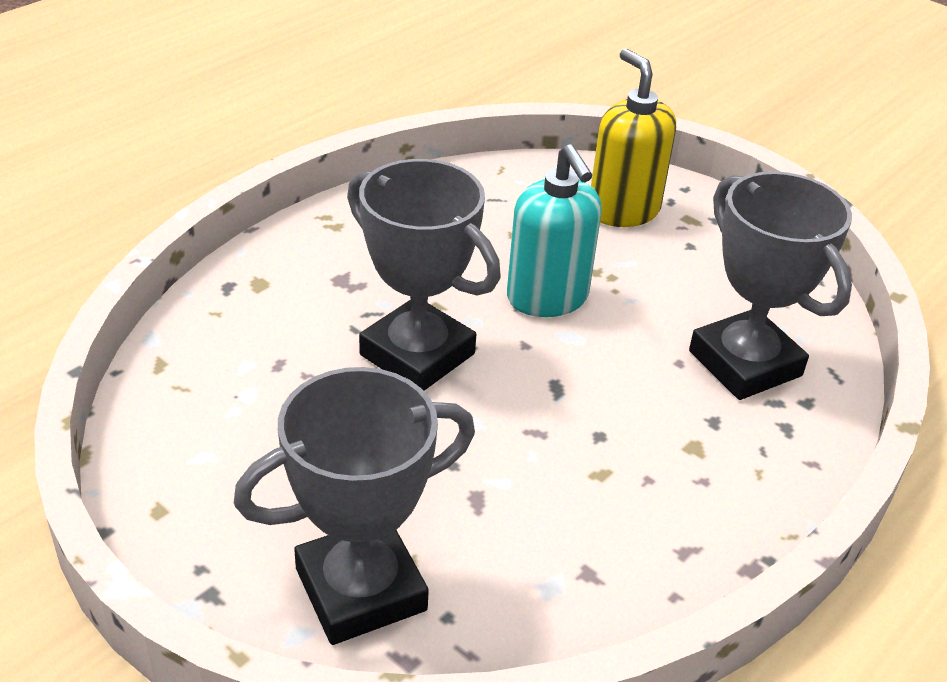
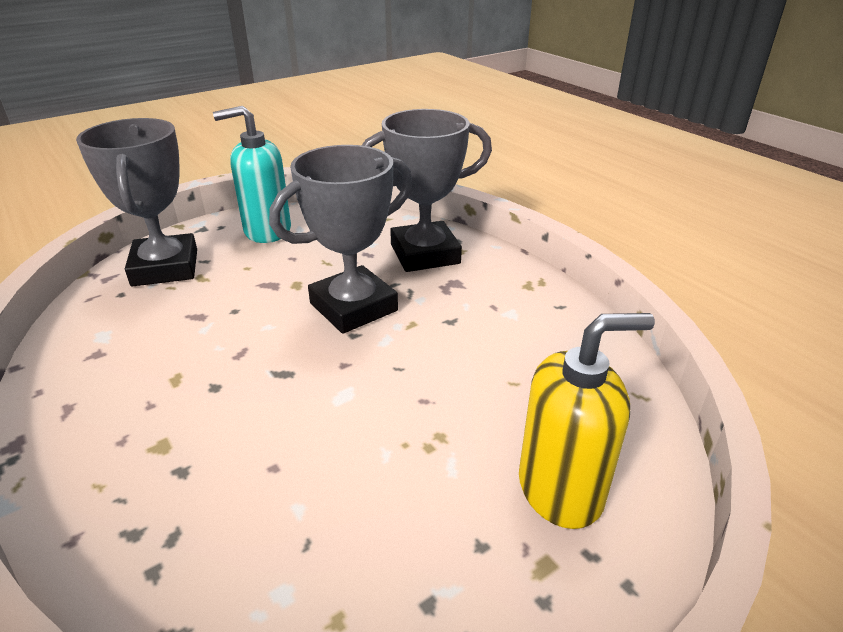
camera: 105 degrees right, 5 degrees down
(547, 298) = (403, 389): turquoise soap dispenser -> turquoise soap dispenser (267, 231)
(745, 363) = (242, 527): grey trophy -> grey trophy (425, 254)

